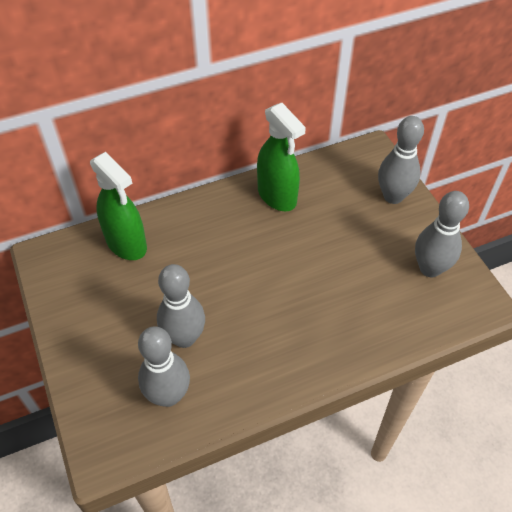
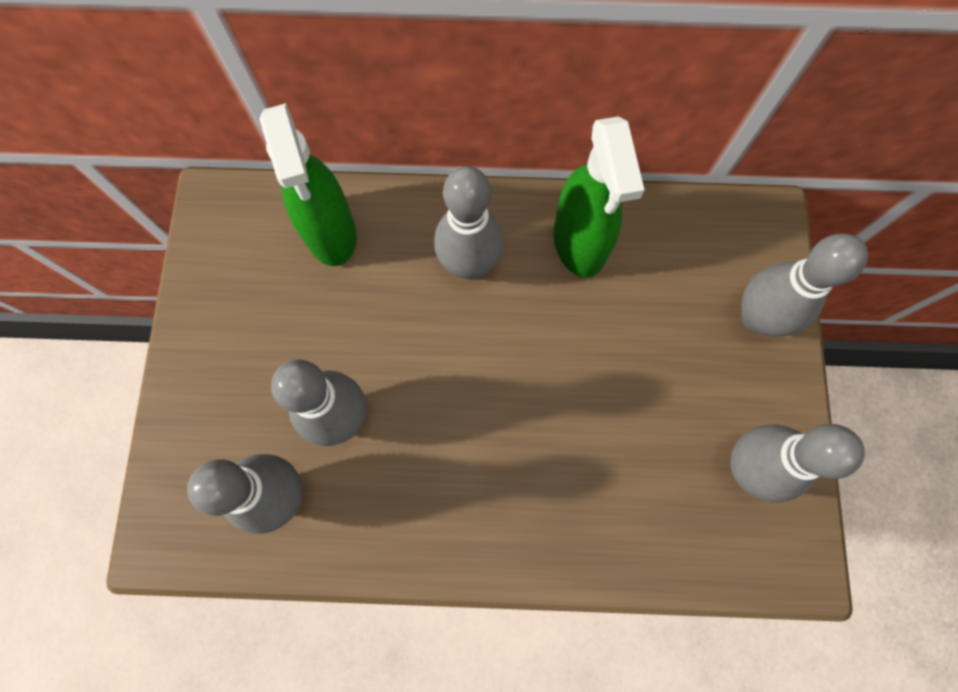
camera: 25 degrees right, 20 degrees up
(220, 229) = (469, 264): none -> grey bowling pin

